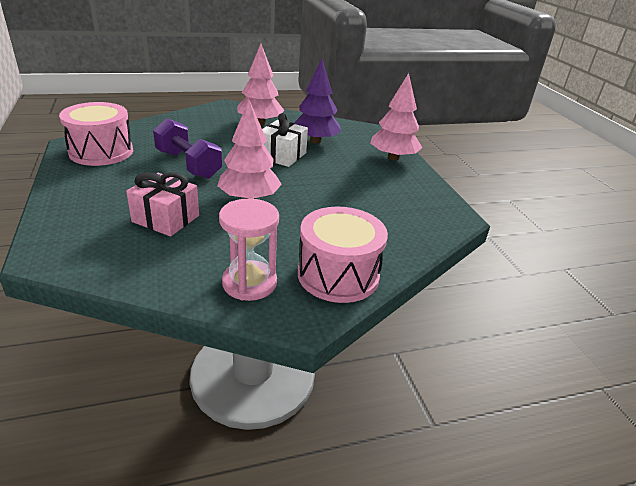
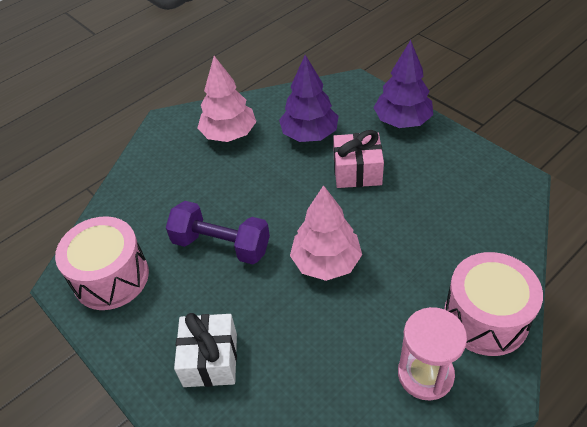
camera: 20 degrees left, 15 degrees up
(166, 219) = (277, 338): pink gift -> pink gift (357, 171)
(282, 155) = (298, 177): white gift -> white gift (210, 359)
(393, 157) = (402, 121): pink tree -> purple tree

